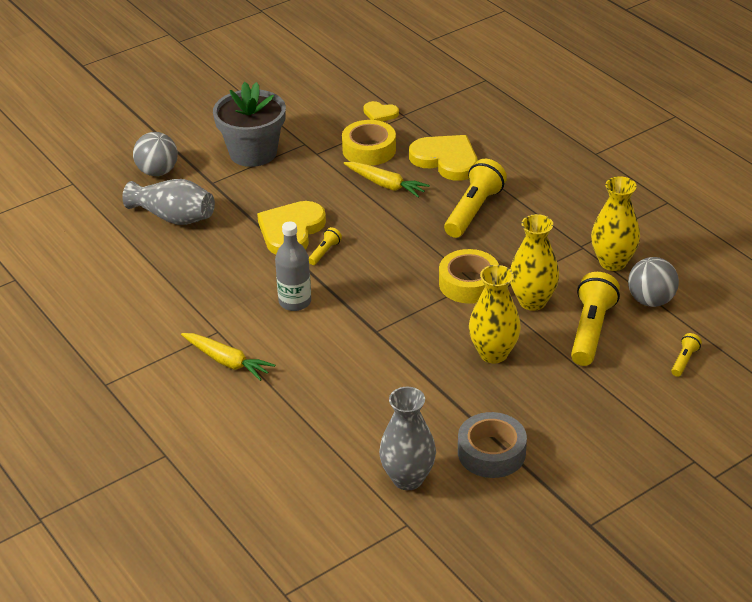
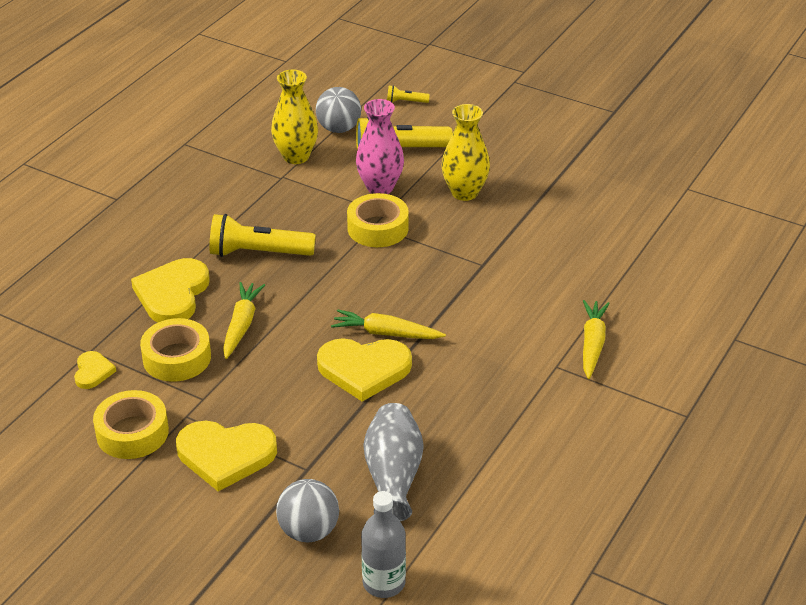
camera: 115 degrees left, 0 degrees up
(253, 153) = (225, 455): grey flower pot -> yellow heart
(295, 302) = (477, 328): grey bottle -> grey bottle (384, 583)
(305, 120) = (132, 432): none -> yellow tape
(324, 252) = (386, 333): yellow flashlight -> yellow carrot
(408, 478) = (642, 200): grey vase -> none
(491, 452) = (580, 167): grey tape -> none
(532, 301) = (380, 187): yellow vase -> pink vase

